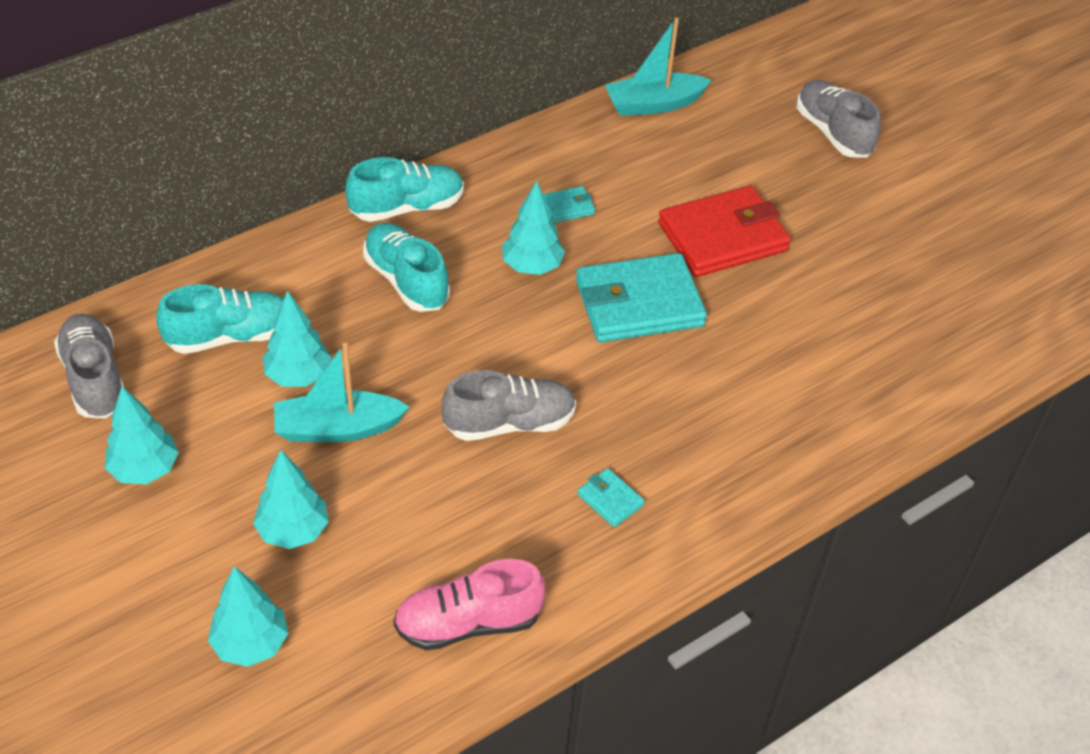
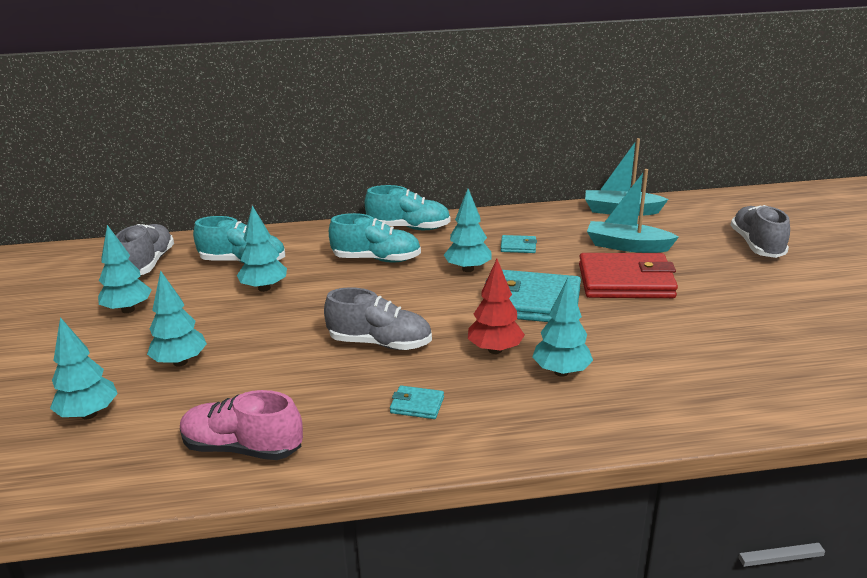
camera: 30 degrees right, 20 degrees down
(337, 428) = (262, 318): turquoise boat -> turquoise boat (627, 246)
(406, 280) = (376, 259): turquoise shoe -> turquoise shoe turned 105 degrees clockwise
(610, 500) = (417, 405): turquoise wallet -> turquoise wallet turned 60 degrees counterclockwise
(642, 392) = (495, 350): none -> red tree
(728, 402) = (561, 372): none -> turquoise tree

